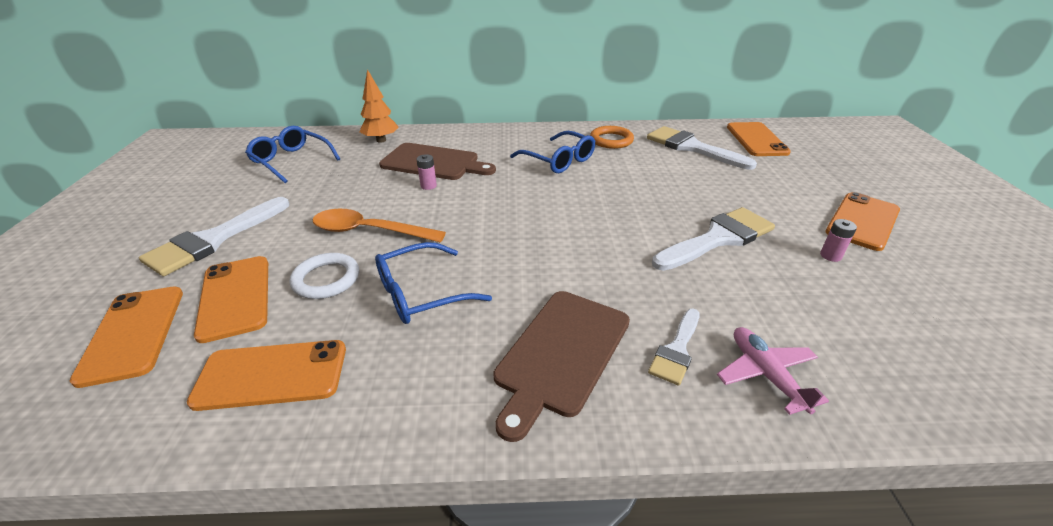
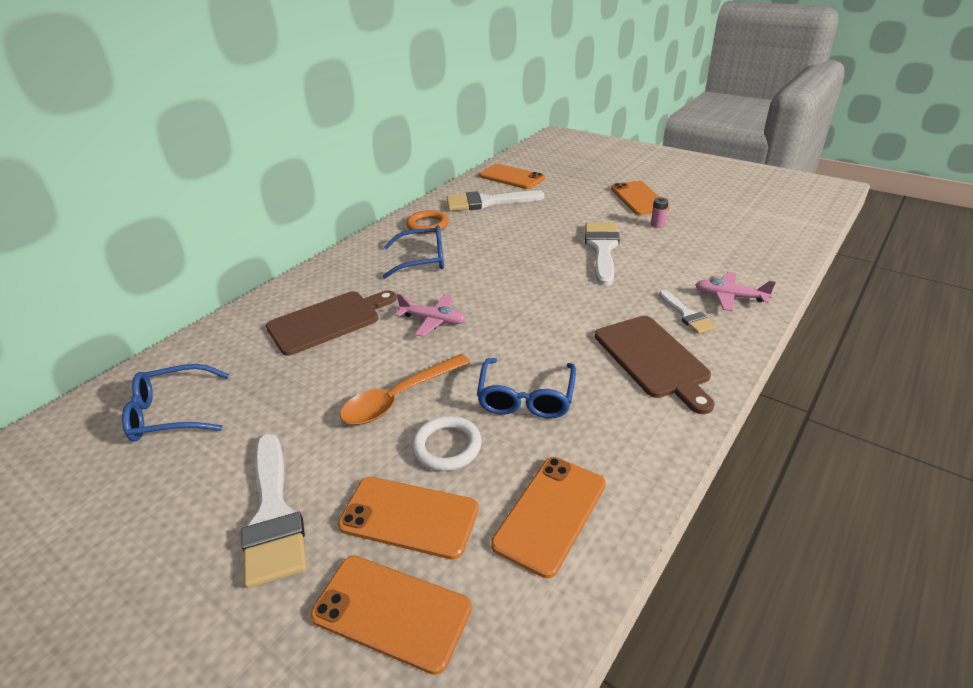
camera: 50 degrees left, 0 degrees up
(381, 140) = (228, 337): orange tree -> none
(428, 186) = (367, 338): pink battery -> none
(482, 201) = (433, 320): none -> pink plane

